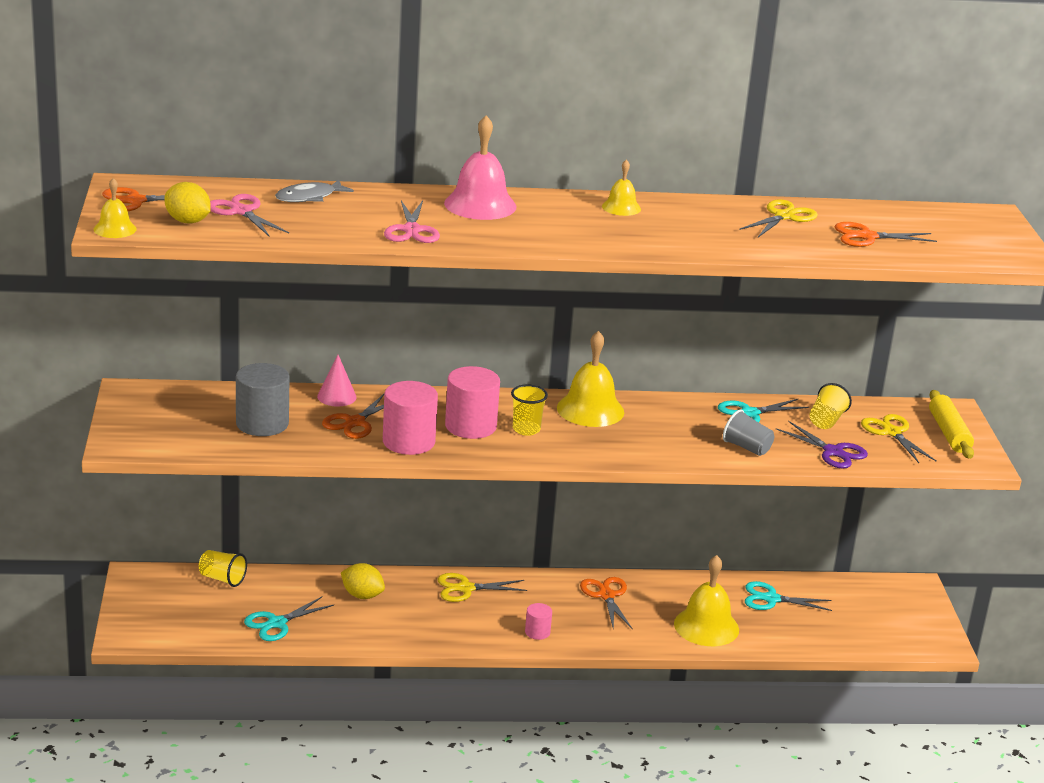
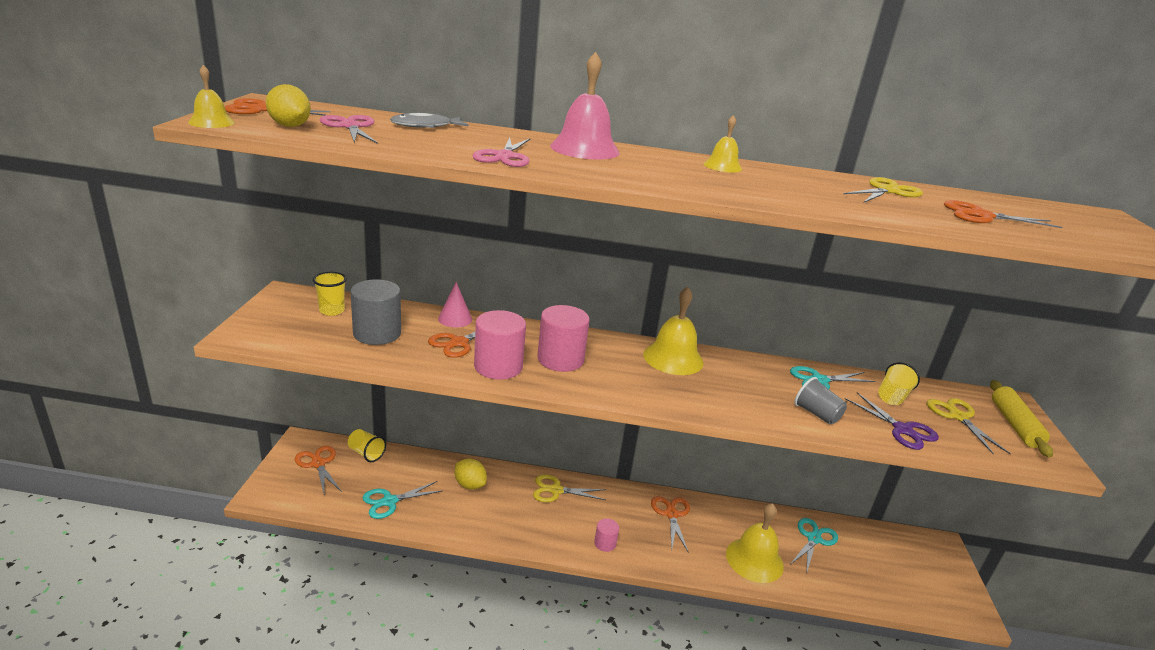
camera: 10 degrees right, 0 degrees up
(171, 597) = (318, 464): none -> orange scissors
(526, 429) = (610, 369): yellow cup -> yellow cup (332, 310)
(771, 599) = (813, 539): turquoise scissors -> turquoise scissors turned 105 degrees clockwise

